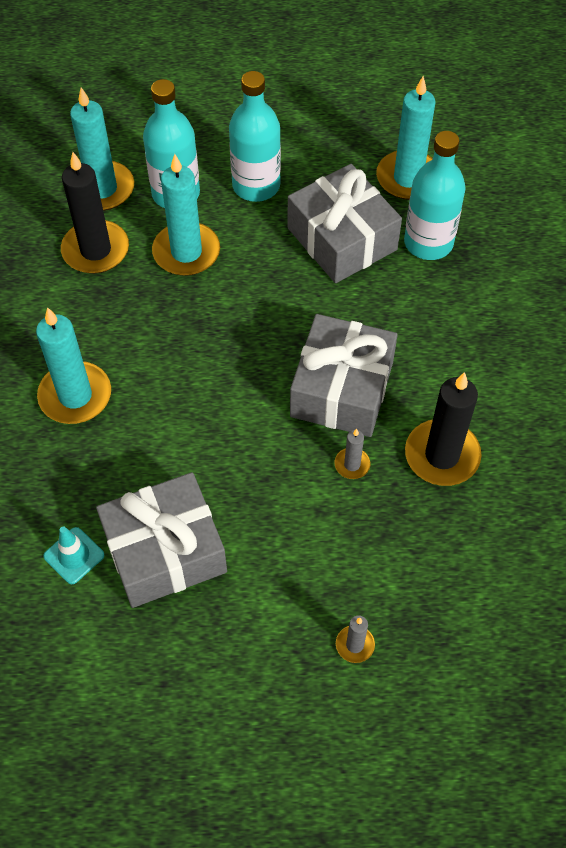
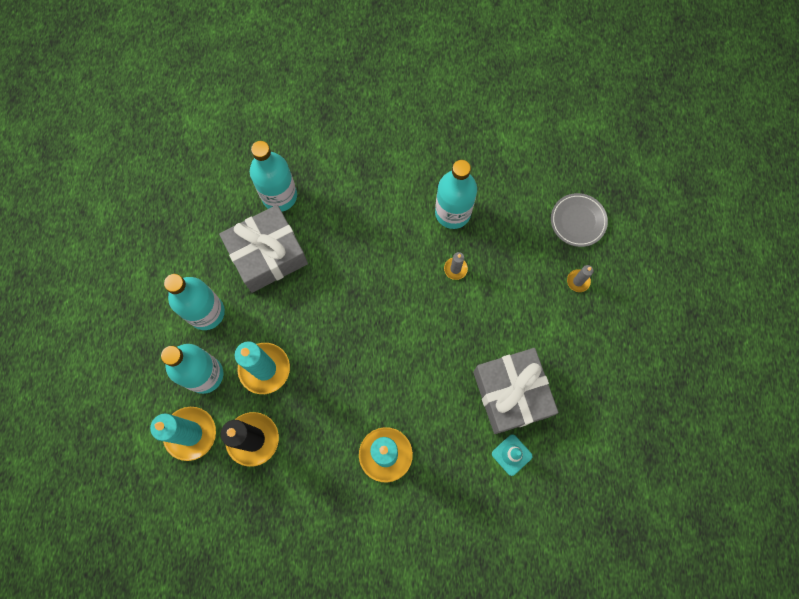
camera: 85 degrees left, 15 degrees up
(342, 389) = (397, 269): grey gift -> none
(408, 178) = (217, 201): turquoise candle -> none
(442, 455) = (452, 213): black candle -> turquoise bottle
(460, 642) = (578, 221): none -> grey plate

